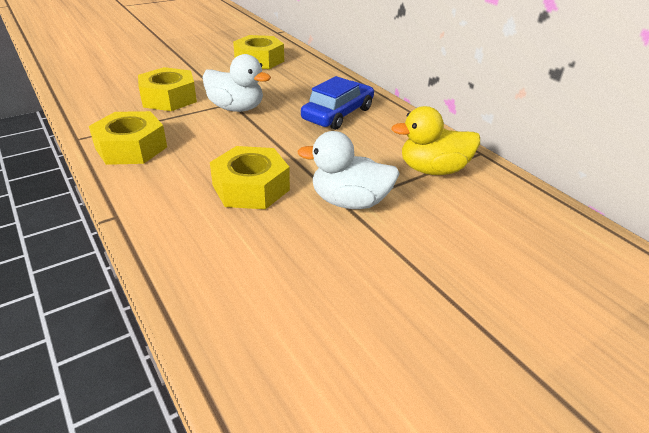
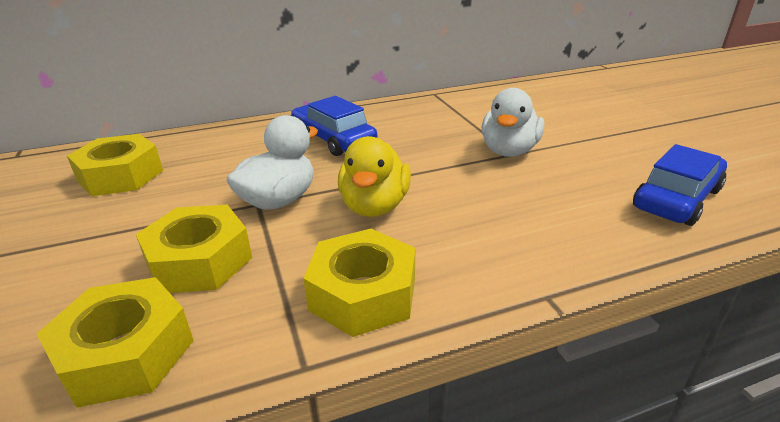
camera: 75 degrees left, 5 degrees down
(251, 188) = (483, 198): yellow nut -> yellow nut (126, 353)
(268, 316) = (676, 199): none -> blue car
(433, 170) = (458, 113): yellow duck -> yellow duck (374, 206)

